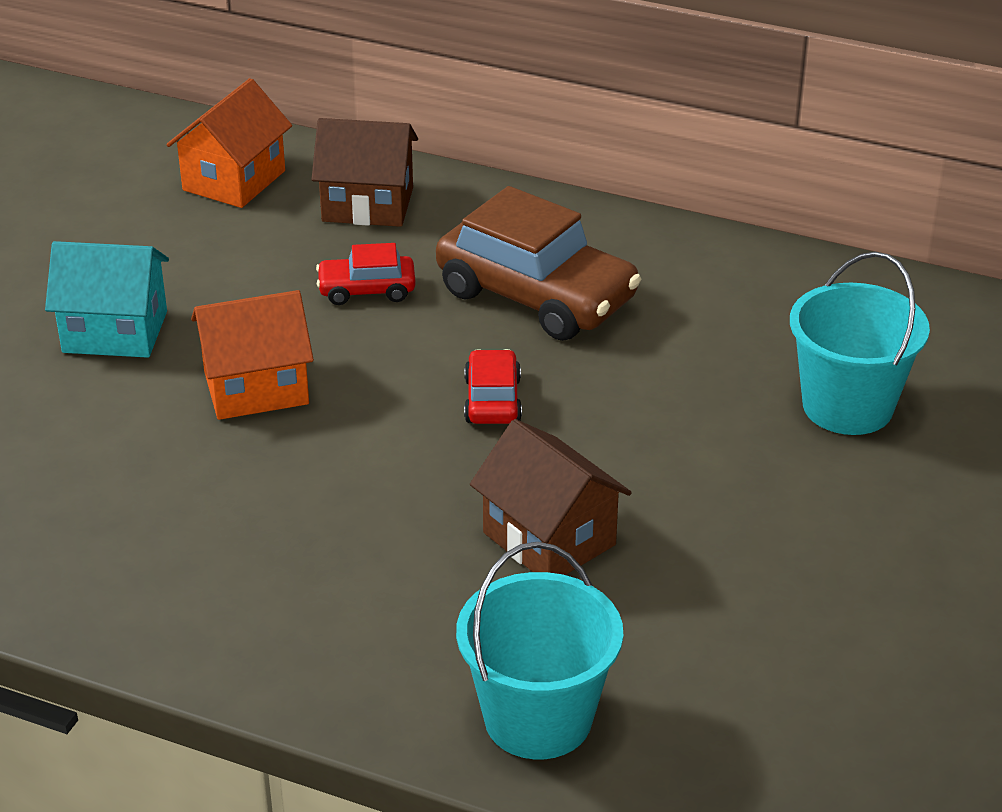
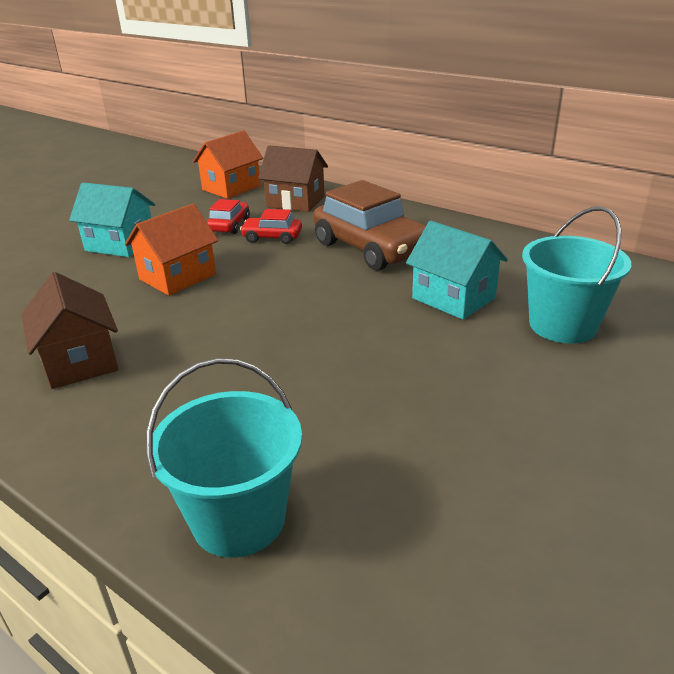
camera: 15 degrees right, 5 degrees down
(256, 388) = (177, 277): orange house -> orange house turned 45 degrees counterclockwise
(492, 400) = (317, 297): red car -> red car (229, 225)
(549, 539) = (314, 383): brown house -> brown house (80, 361)
(690, 378) = (453, 298): none -> turquoise house

